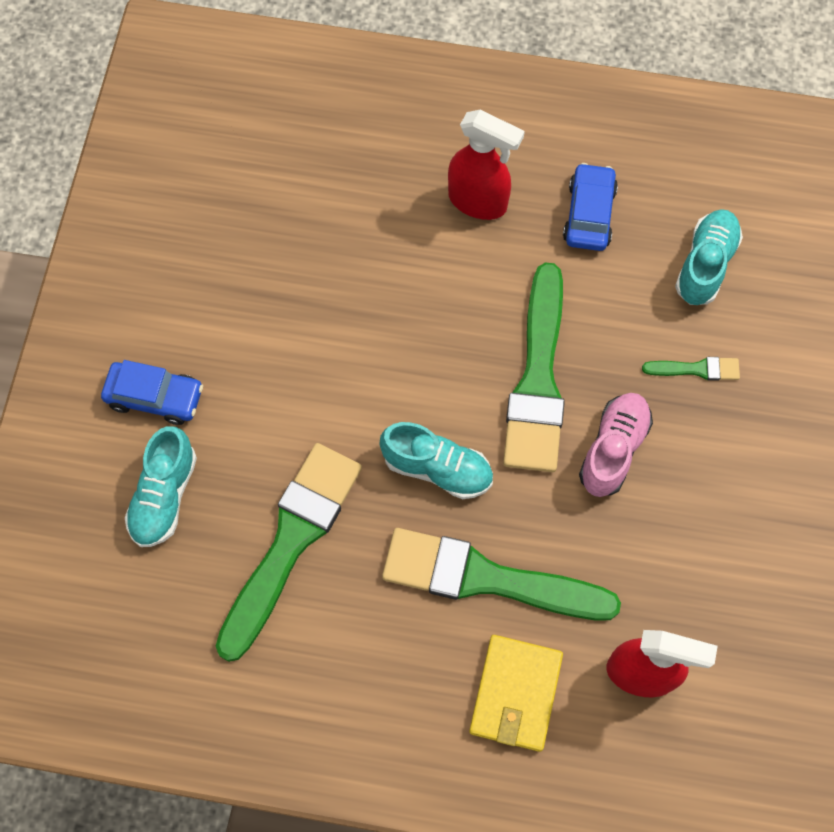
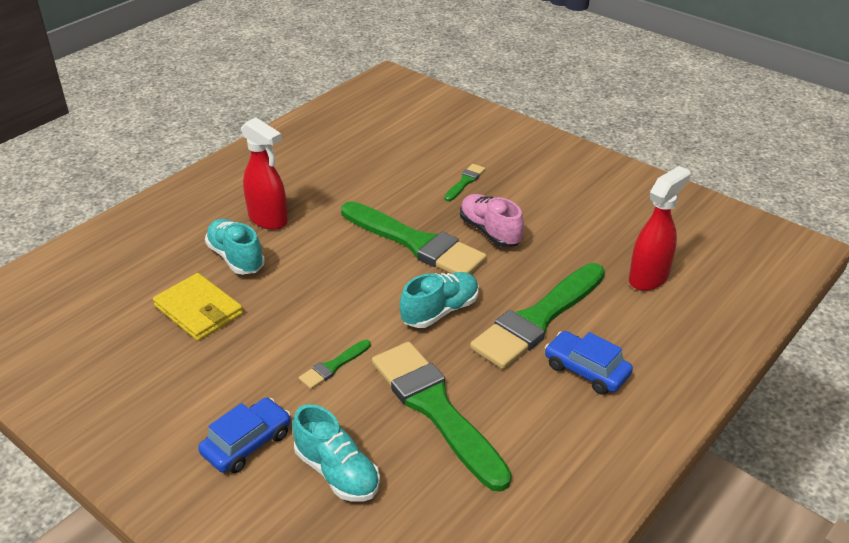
camera: 60 degrees left, 30 degrees down
(293, 411) = (333, 366): none -> green brush
(478, 202) = (268, 219): red spray bottle -> red spray bottle turned 75 degrees clockwise
(515, 694) = (630, 338): yellow wallet -> yellow wallet (199, 310)
(589, 214) = (325, 181): blue car -> blue car (586, 370)
(705, 265) = (402, 154): turquoise shoe -> turquoise shoe (236, 258)

